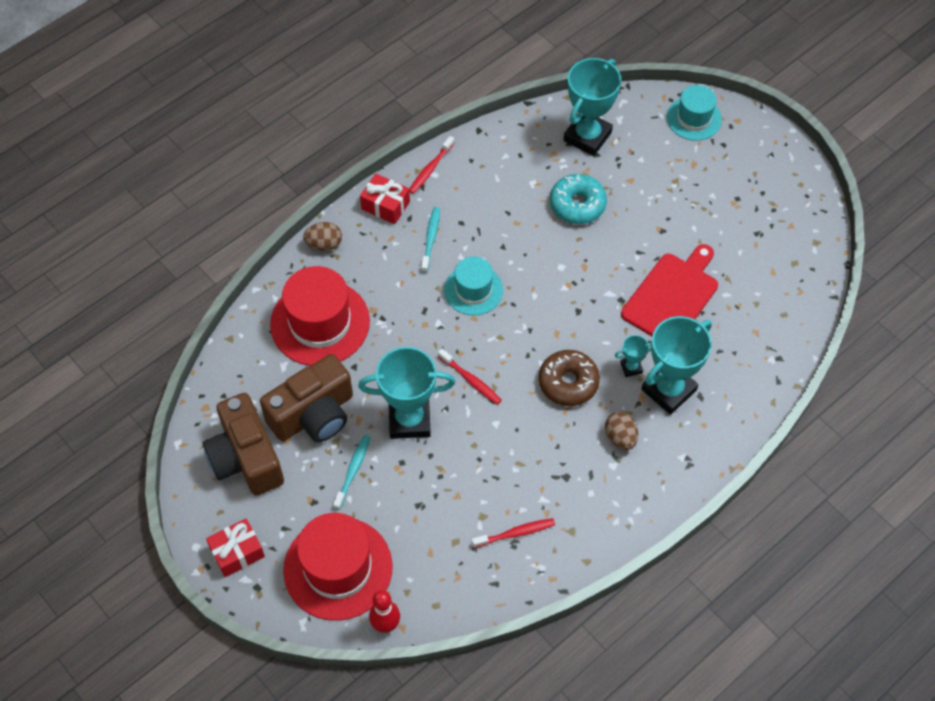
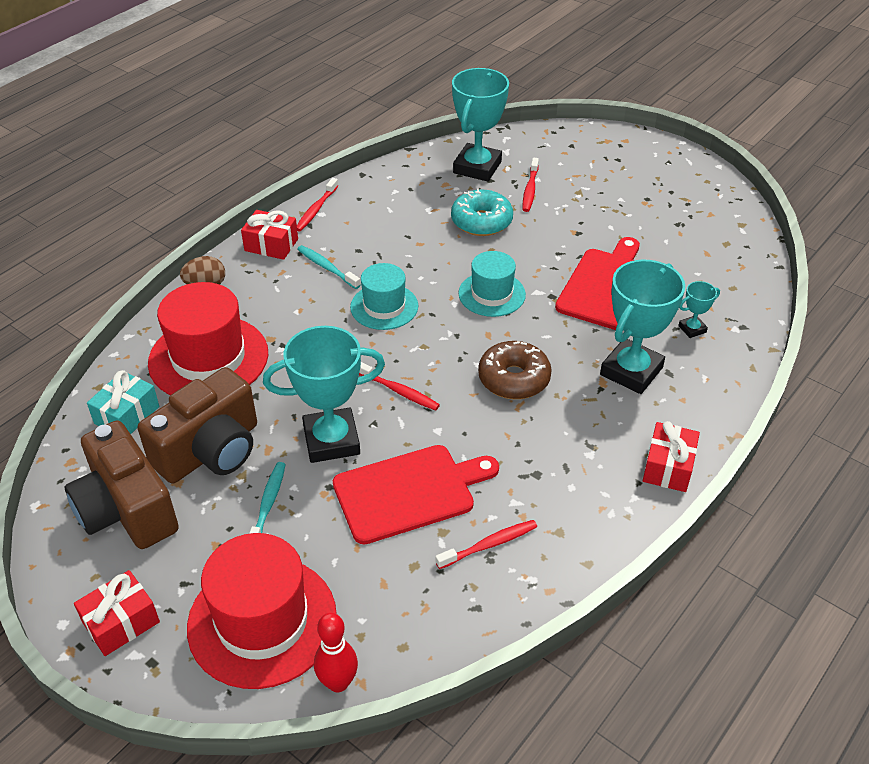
camera: 10 degrees left, 15 degrees down
(250, 370) = (127, 415): none -> turquoise gift
(430, 239) = (327, 267): turquoise toothbrush -> turquoise toothbrush turned 45 degrees counterclockwise
(463, 477) = (409, 492): none -> red cutting board
(620, 437) = (590, 424): brown egg -> none
(630, 172) = (530, 190): none -> red toothbrush
(631, 367) = (582, 355): turquoise trophy -> turquoise trophy (692, 329)
(672, 487) = (668, 467): none -> red gift
(694, 118) = (581, 143): turquoise hat -> turquoise hat (492, 294)

